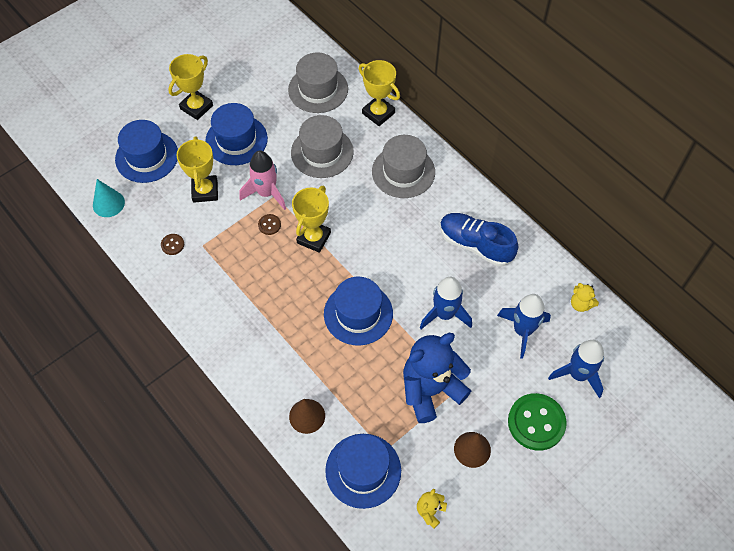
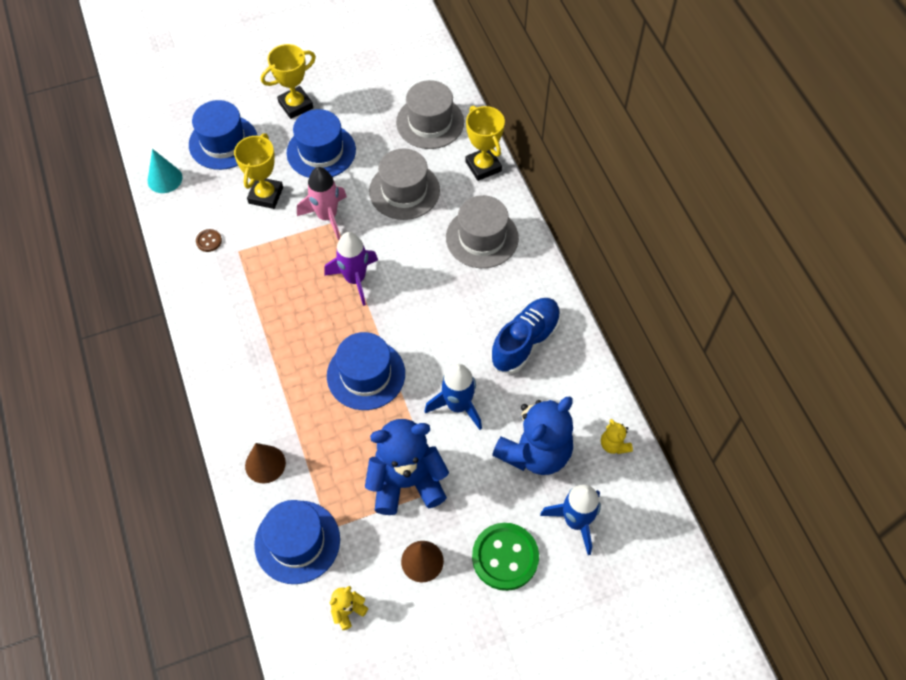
camera: 20 degrees right, 0 degrees up
(269, 225) = (315, 251): brown button -> none
(314, 238) = (355, 279): yellow trophy -> purple rocket
(475, 245) = (525, 341): blue shoe -> blue shoe turned 75 degrees clockwise
(522, 331) = (535, 452): blue rocket -> blue teddy bear

